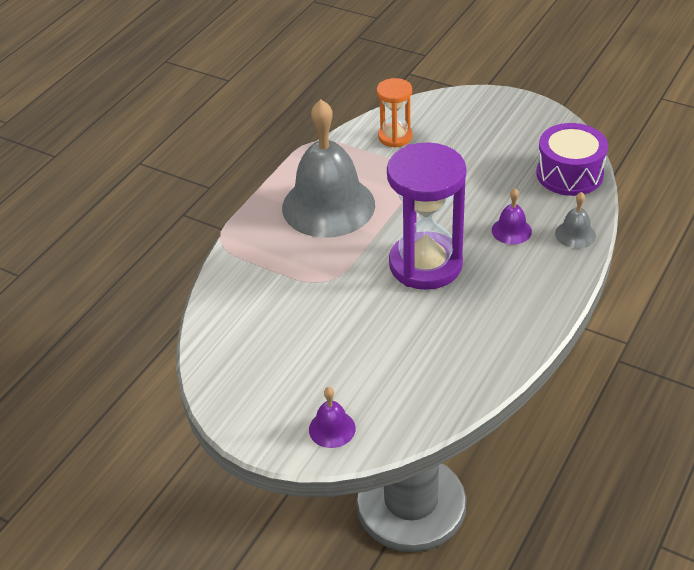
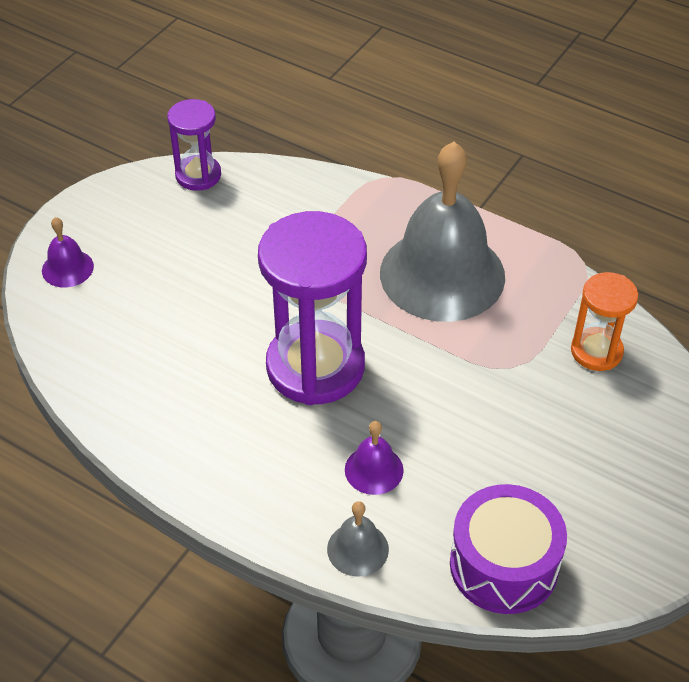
camera: 90 degrees right, 5 degrees up
(212, 354) = (198, 175): none -> purple hourglass

